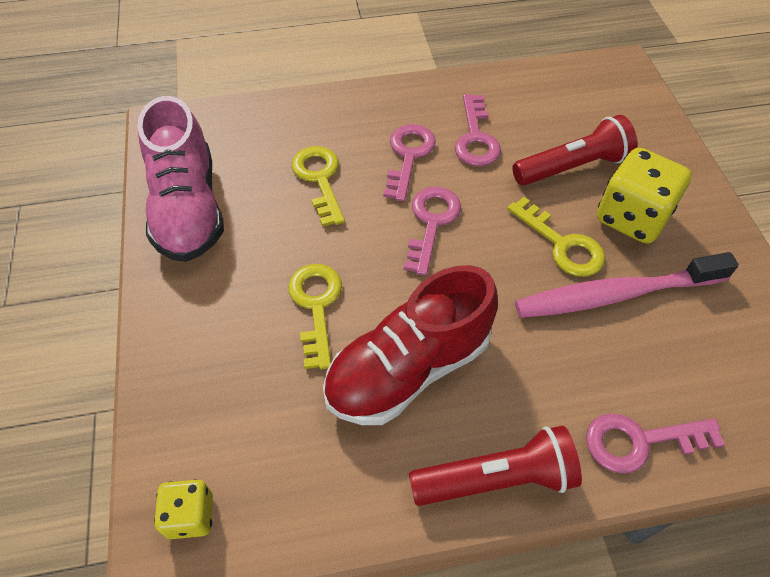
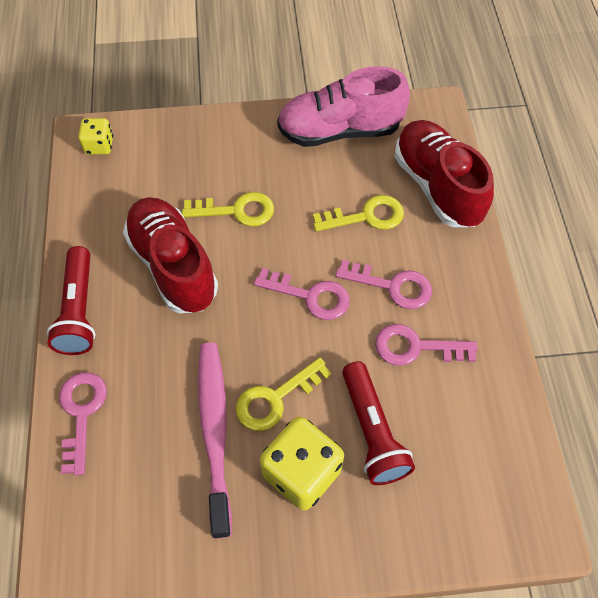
camera: 95 degrees right, 5 degrees up
(277, 123) = (437, 186): none -> red shoe

